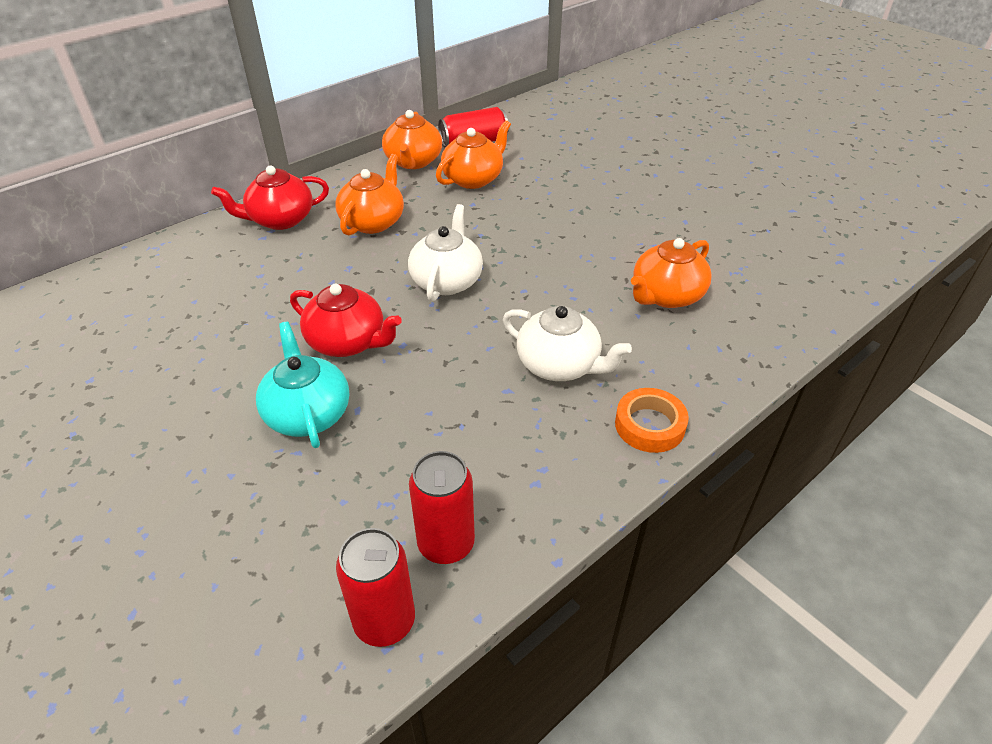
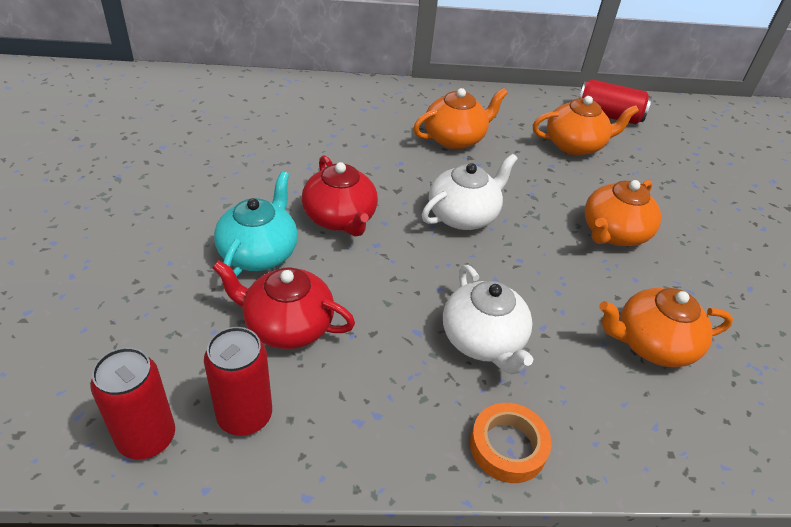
camera: 35 degrees right, 0 degrees up
(280, 220) = (389, 102): red teapot -> red teapot (287, 325)
(413, 162) = (538, 107): orange teapot -> orange teapot (613, 233)

